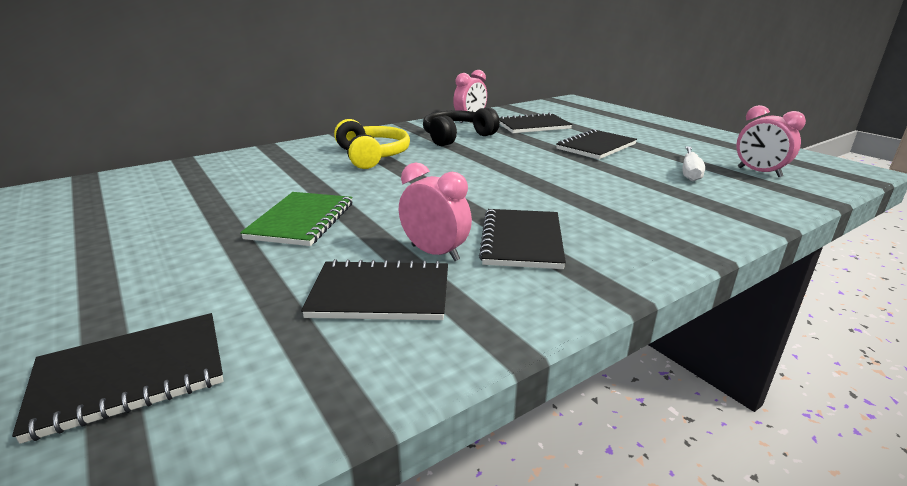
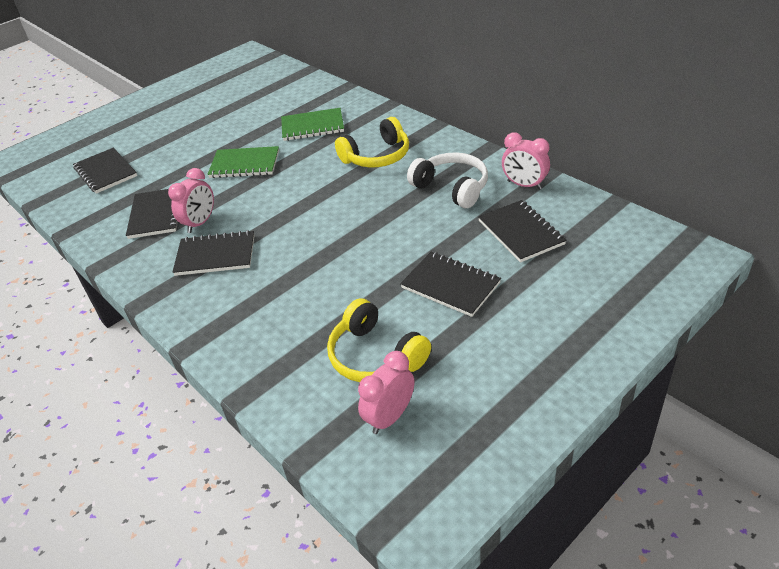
camera: 85 degrees right, 15 degrees up
(258, 179) = (312, 126): none -> green notebook
(457, 137) = (451, 188): black headphones -> white headphones
(690, 173) = (375, 356): white screwdriver -> yellow headphones

